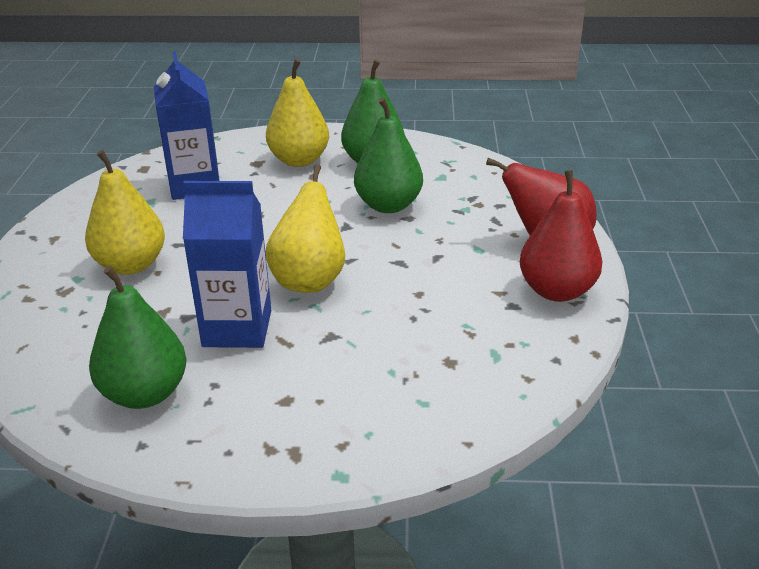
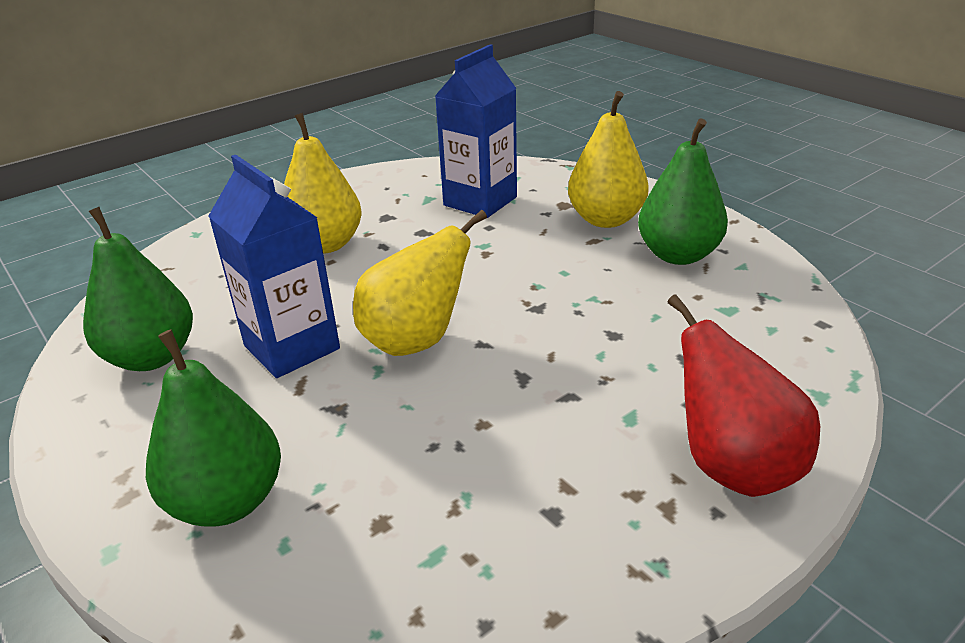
camera: 50 degrees right, 0 degrees up
(388, 205) = (615, 309): green pear -> green pear (227, 501)
(556, 291) = (636, 538): red pear -> none

